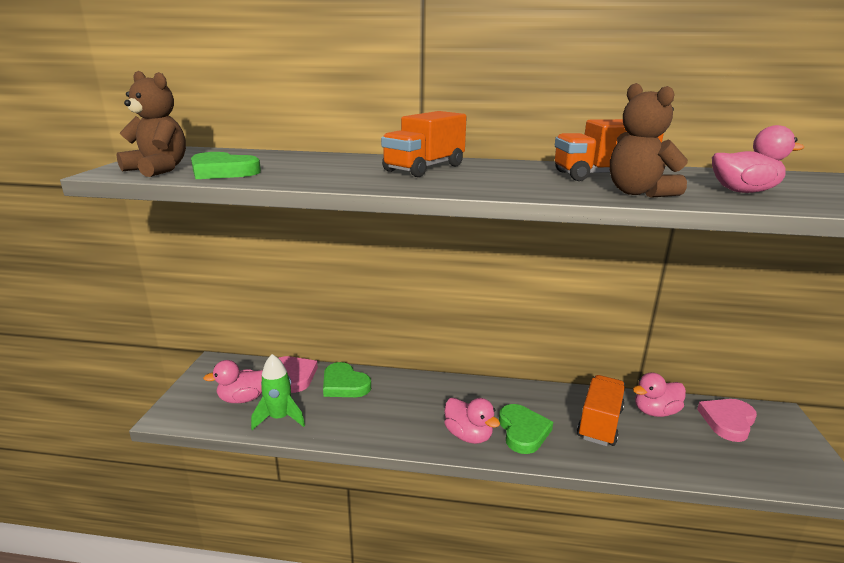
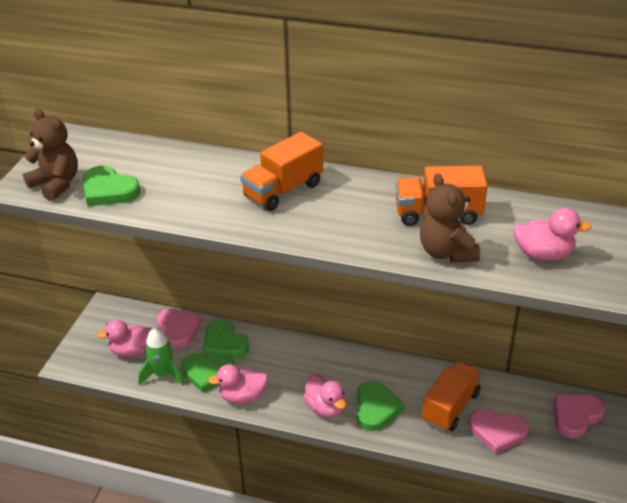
camera: 10 degrees right, 15 degrees up
(330, 412) = (207, 373): none -> green heart
(655, 411) = (510, 399): pink duck -> pink duck (242, 396)
(660, 442) = (497, 432): none -> pink heart

